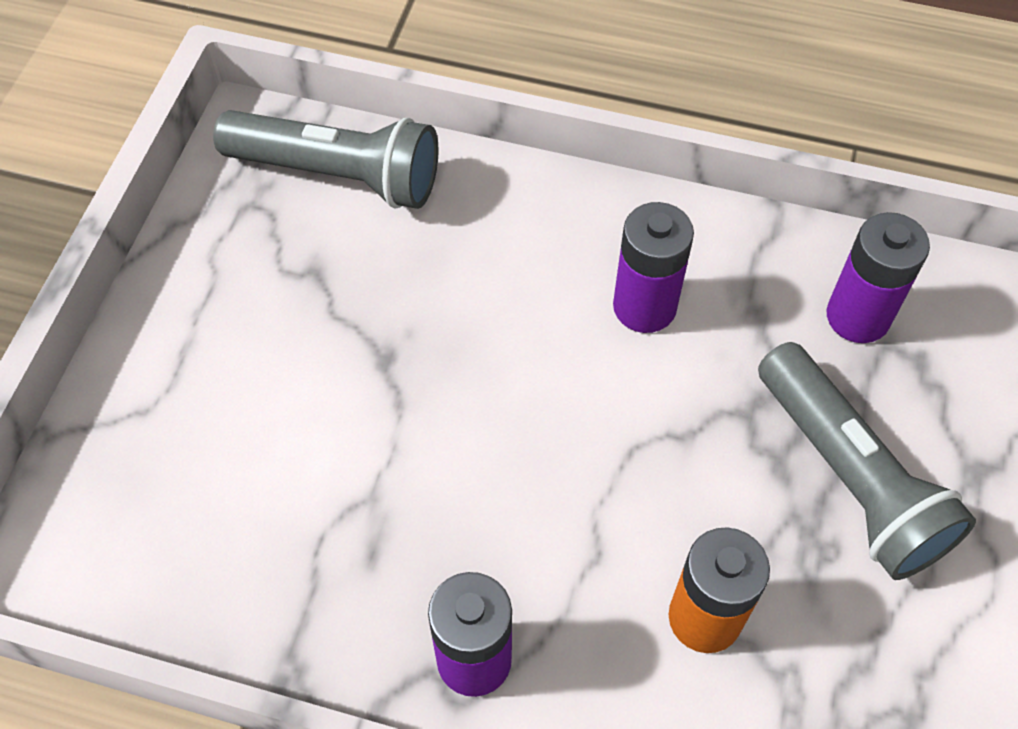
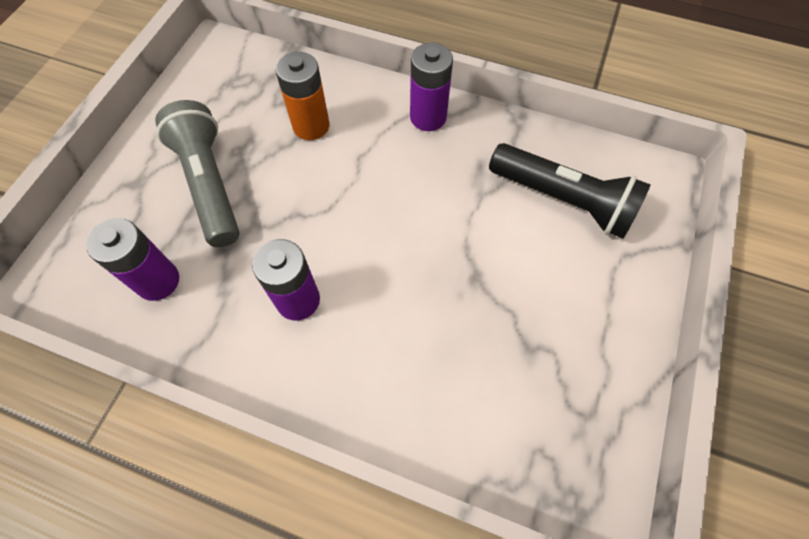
camera: 175 degrees left, 5 degrees up
(228, 496) = (563, 200): none -> black flashlight
(338, 175) = (519, 440): grey flashlight -> none

